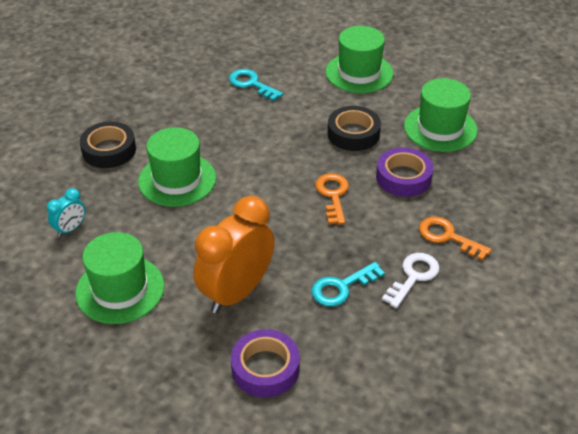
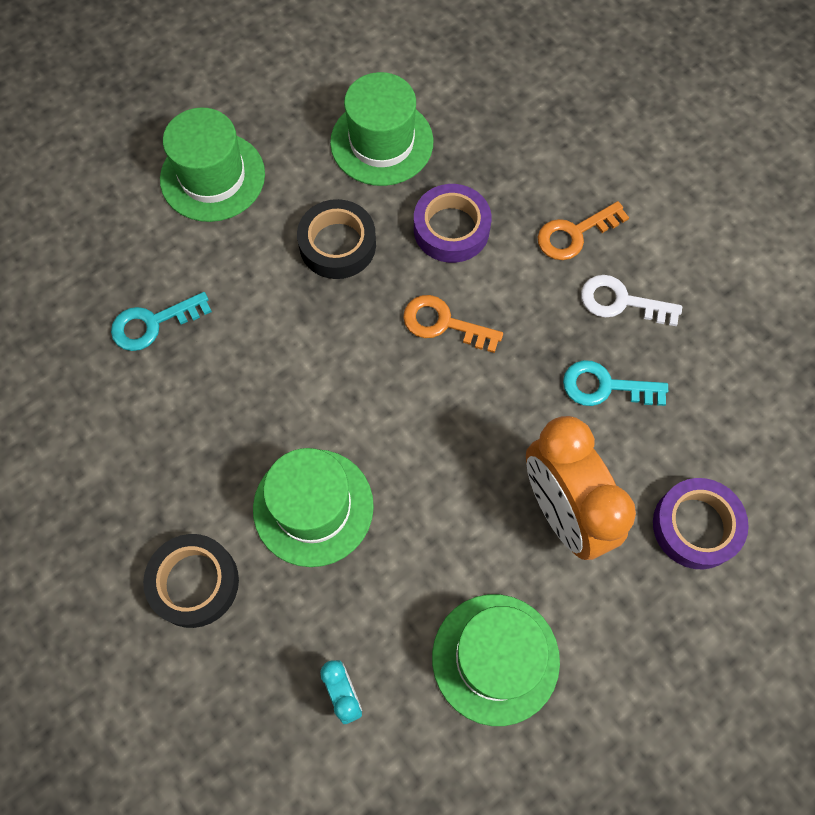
camera: 65 degrees left, 25 degrees up
(341, 287) = (605, 386): turquoise key -> turquoise key turned 105 degrees clockwise
(413, 277) = (621, 302): white key -> white key turned 45 degrees counterclockwise

